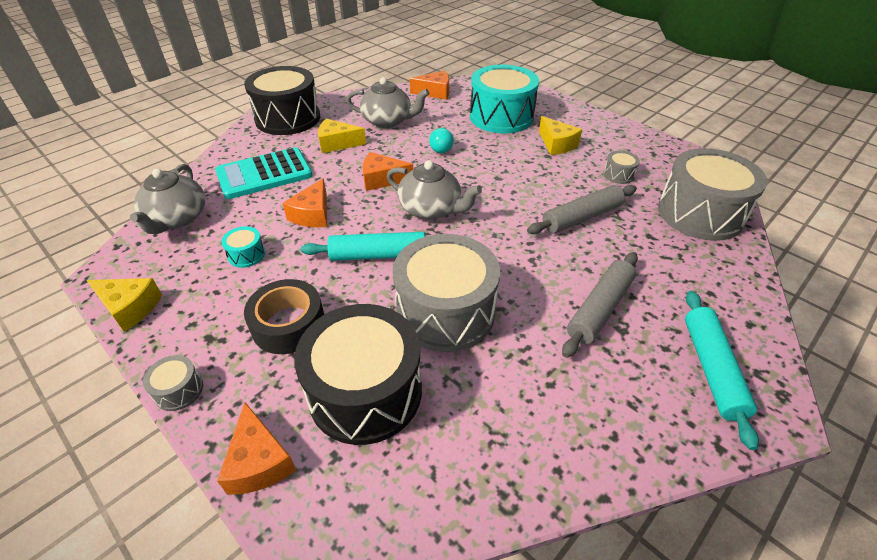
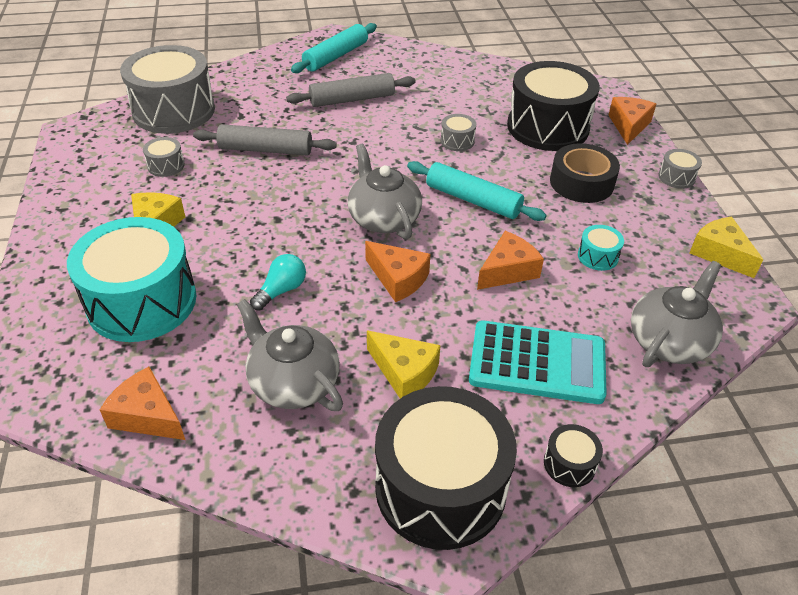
camera: 145 degrees left, 0 degrees up
(229, 145) = (569, 464): none -> black drum
(445, 312) = (457, 141): grey drum -> grey drum, size x0.41

